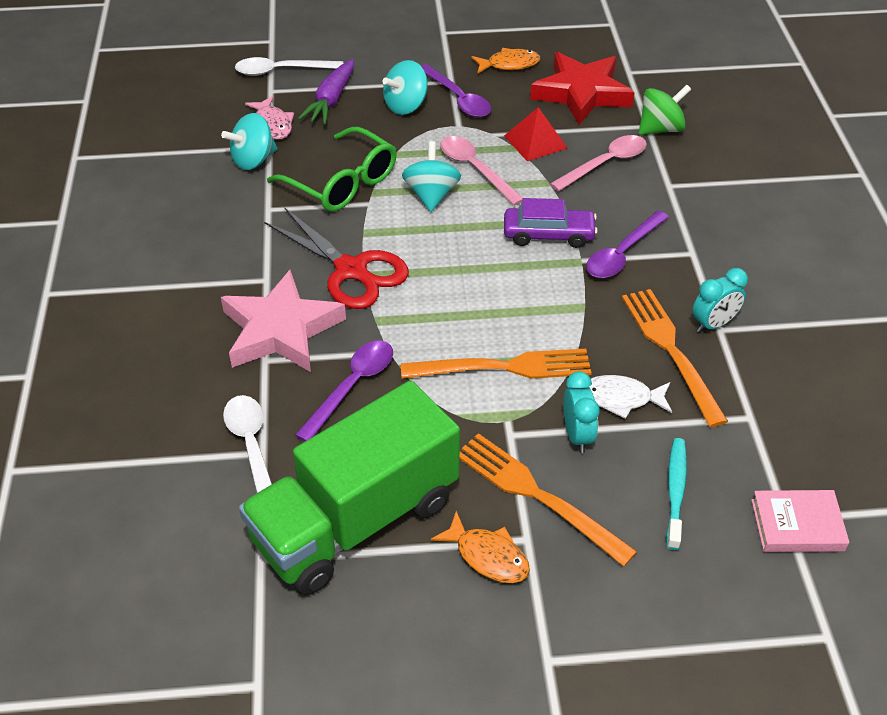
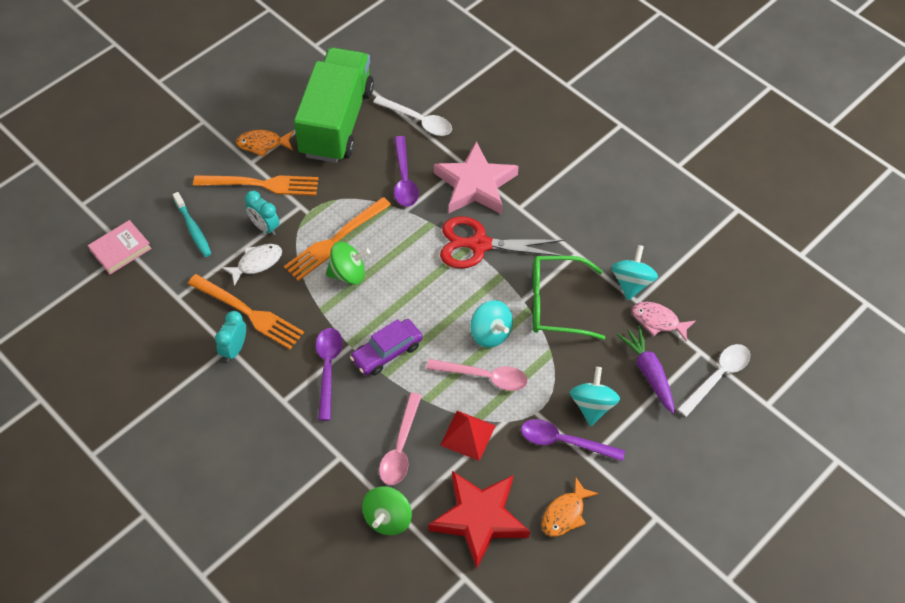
camera: 140 degrees right, 10 degrees up
(521, 325) = (348, 273): none -> green spinning top

